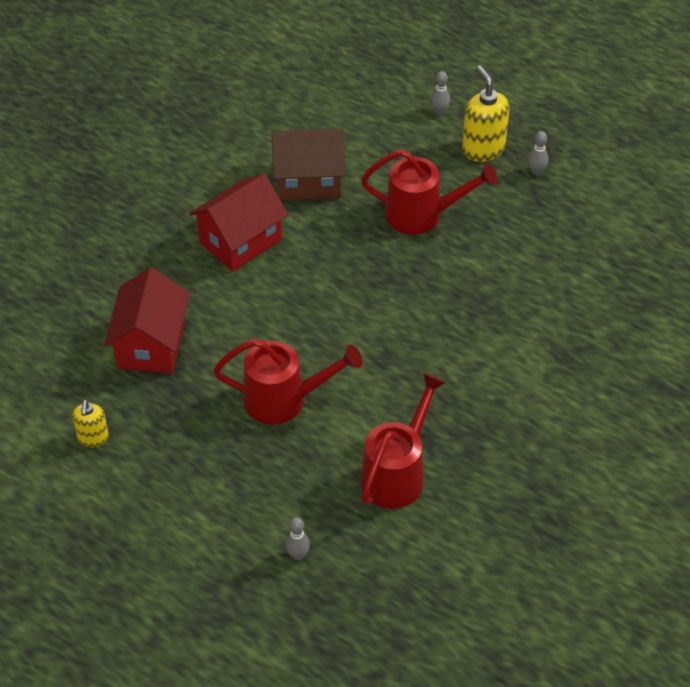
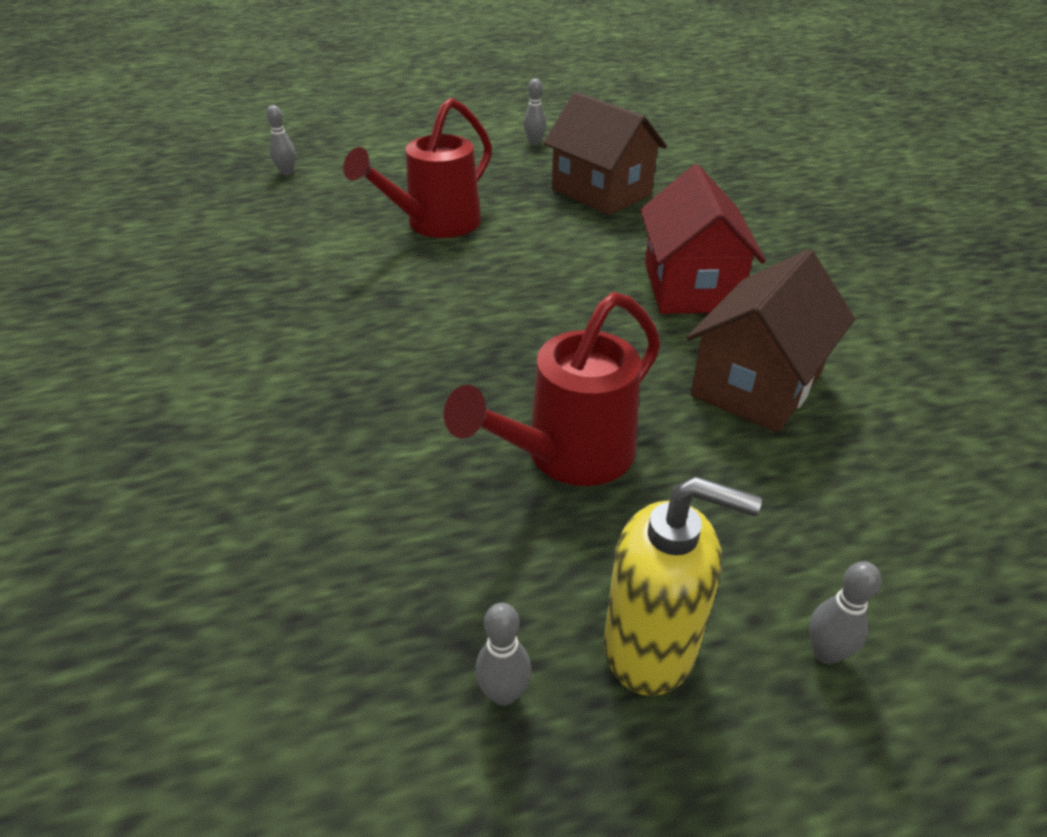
camera: 130 degrees right, 10 degrees down
(93, 438) = (534, 142): yellow soap dispenser -> grey bowling pin
(151, 344) = (601, 192): red house -> brown house
(397, 473) = (259, 242): red watering can -> none

